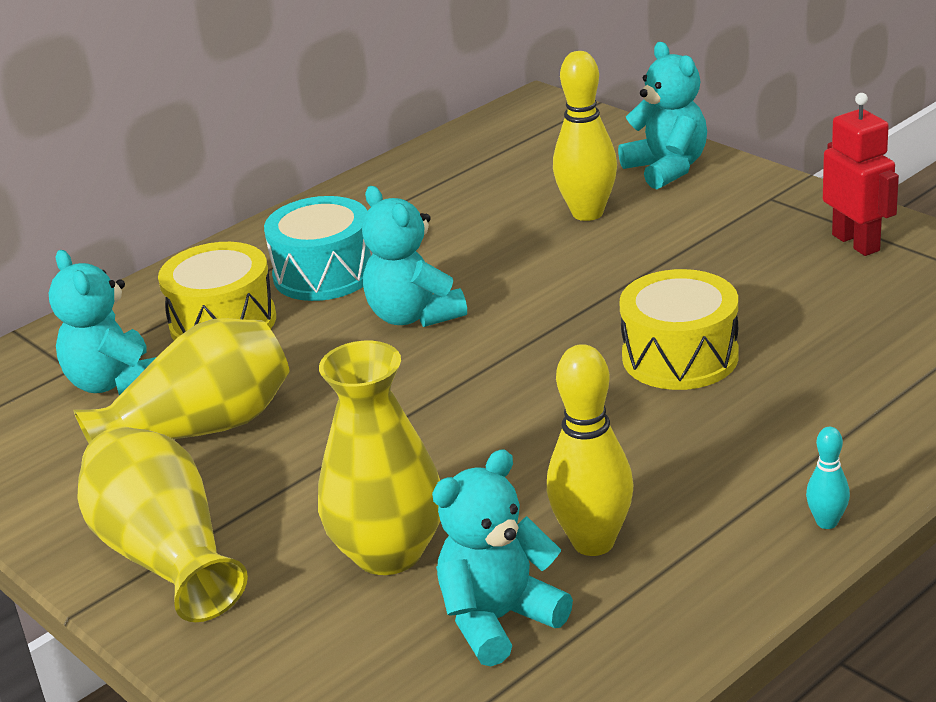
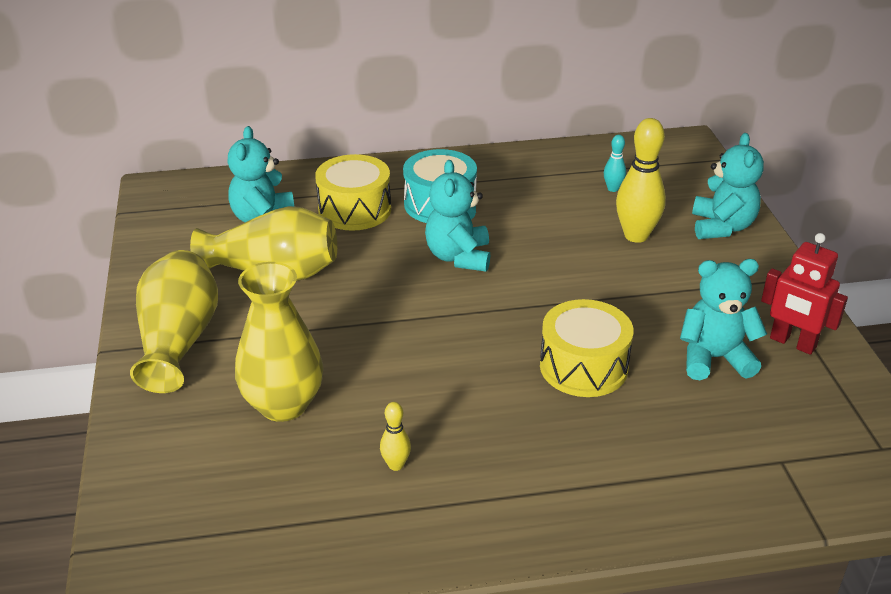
camera: 30 degrees right, 5 degrees up
(498, 619) = (292, 483): turquoise teddy bear -> turquoise teddy bear (714, 358)
(593, 542) = (396, 465): yellow bowling pin -> yellow bowling pin, size x0.50
(827, 522) = (546, 536): turquoise bowling pin -> turquoise bowling pin (613, 189)
(856, 243) = (792, 343): red robot -> red robot turned 120 degrees clockwise

